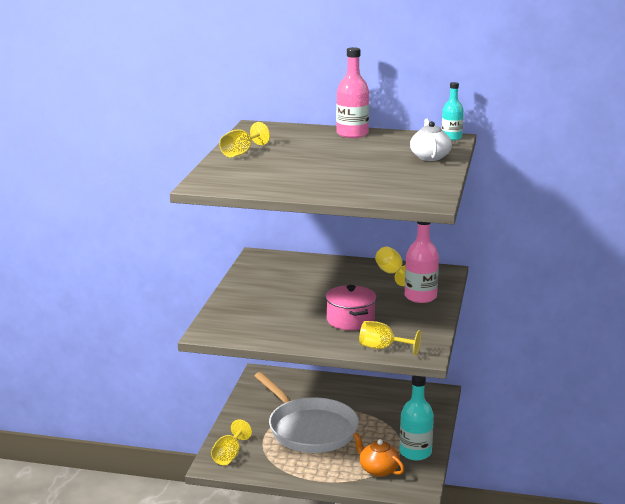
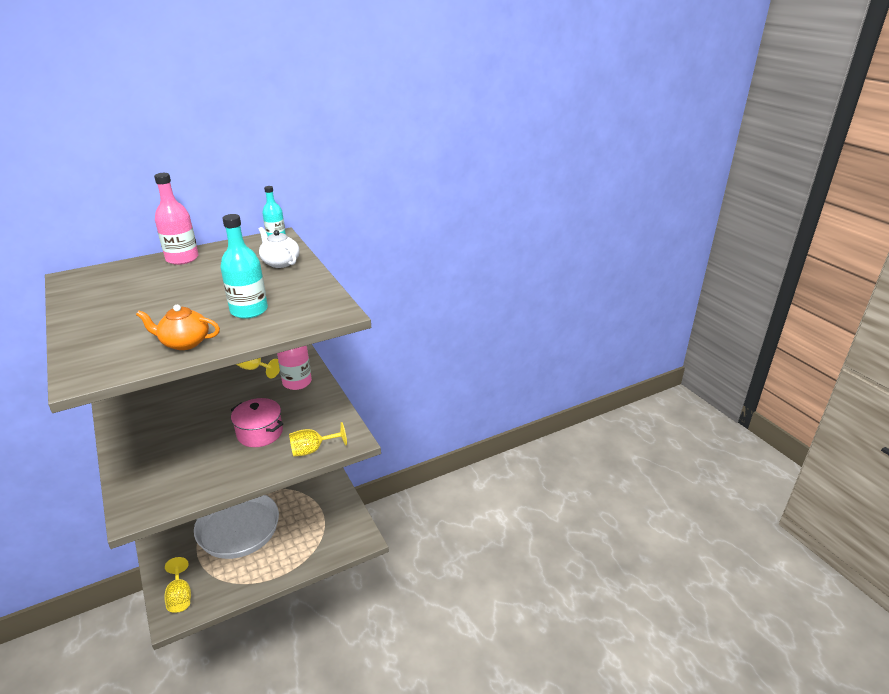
camera: 40 degrees left, 10 degrees up
(241, 153) = (86, 317): yellow goblet -> none
(378, 469) = (317, 537): orange teapot -> orange teapot (184, 343)
(415, 452) = (333, 505): turquoise bottle -> turquoise bottle (249, 310)

